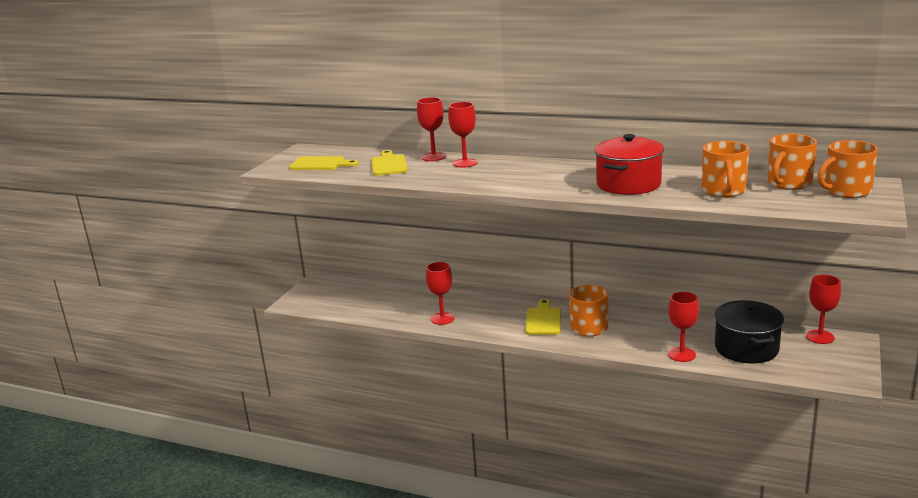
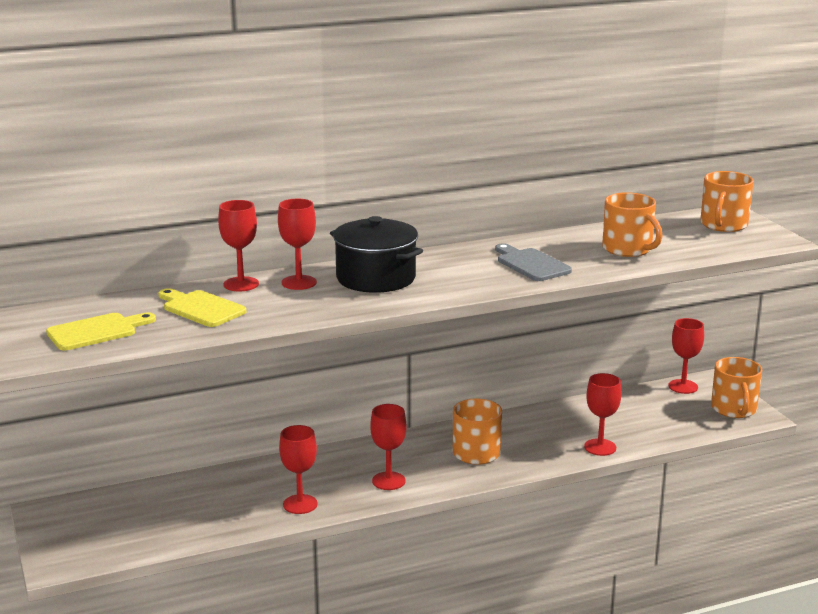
camera: 45 degrees left, 0 degrees up
(510, 324) = (388, 481): none -> red goblet
(543, 320) = (417, 462): yellow cutting board -> none
(628, 184) = (530, 264): red pot -> grey cutting board
(746, 348) = (643, 419): black pot -> black pot (376, 278)
(788, 183) = (666, 228): orange mug -> orange mug (734, 409)

